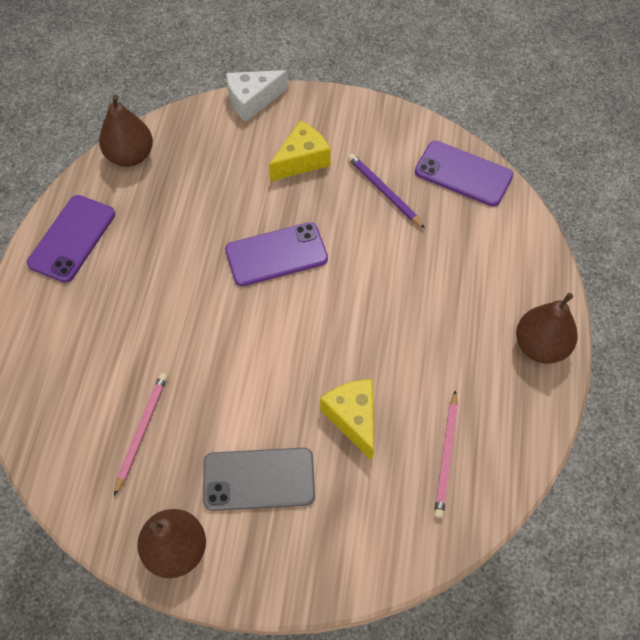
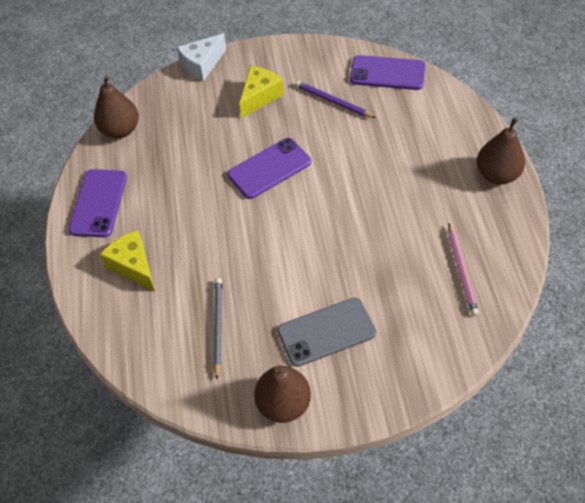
camera: 15 degrees left, 5 degrees down
(141, 431) = (218, 327): pink pencil -> grey pencil
(353, 418) = (380, 266): yellow cheese -> yellow cheese (133, 266)

